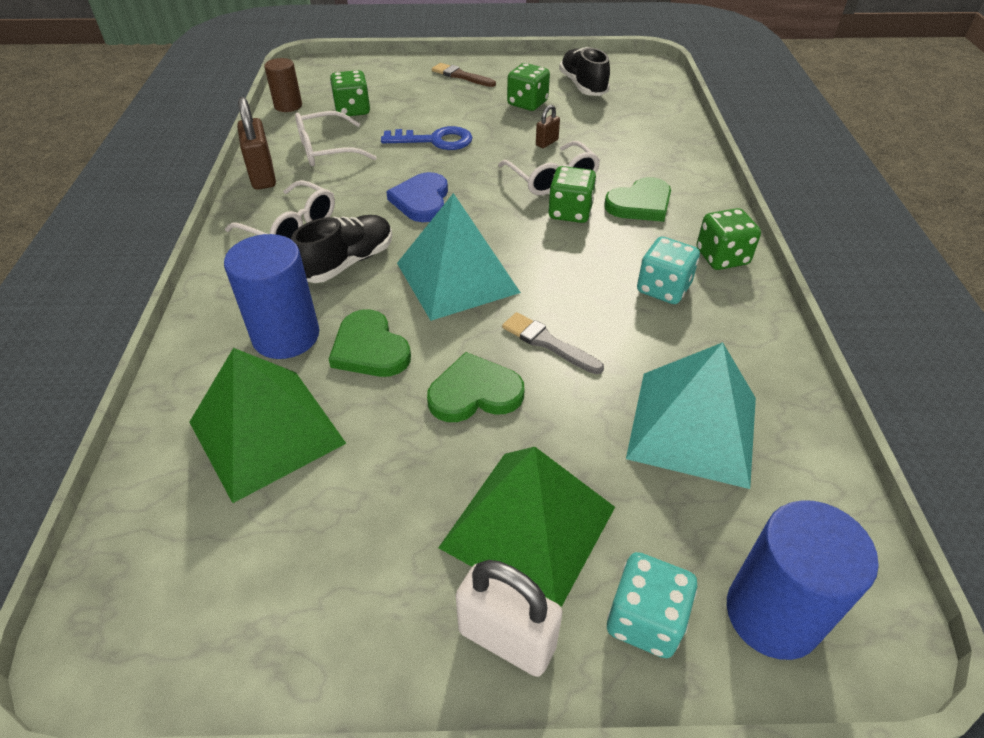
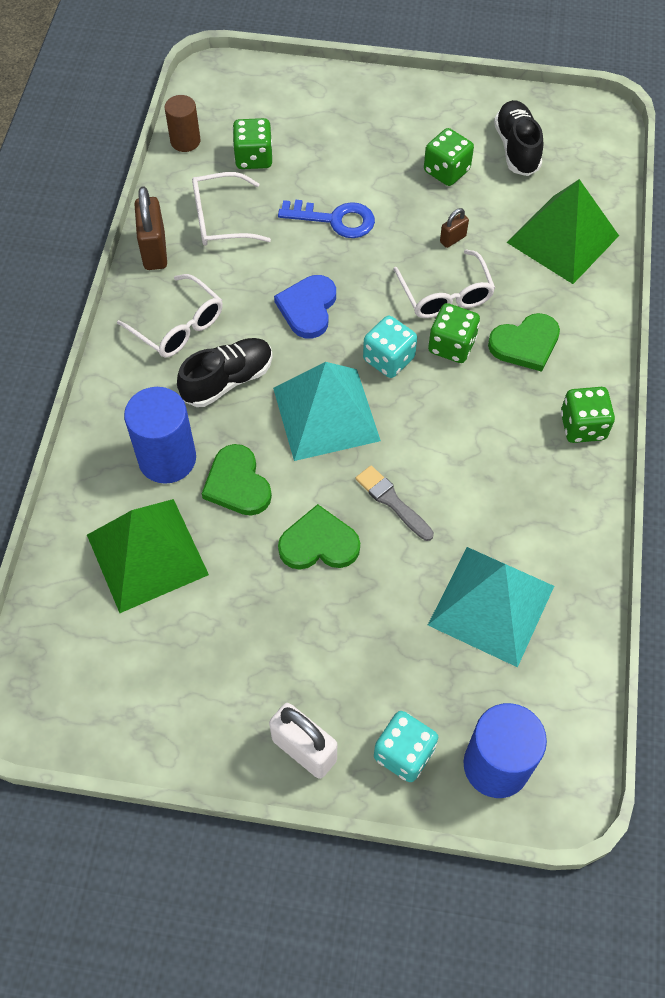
camera: 10 degrees right, 15 degrees up
(461, 76) = (381, 112): brown brush -> none
(528, 526) = (337, 669): green pyramid -> green pyramid (562, 238)
(663, 288) = (513, 456): turquoise dice -> turquoise dice (388, 359)

